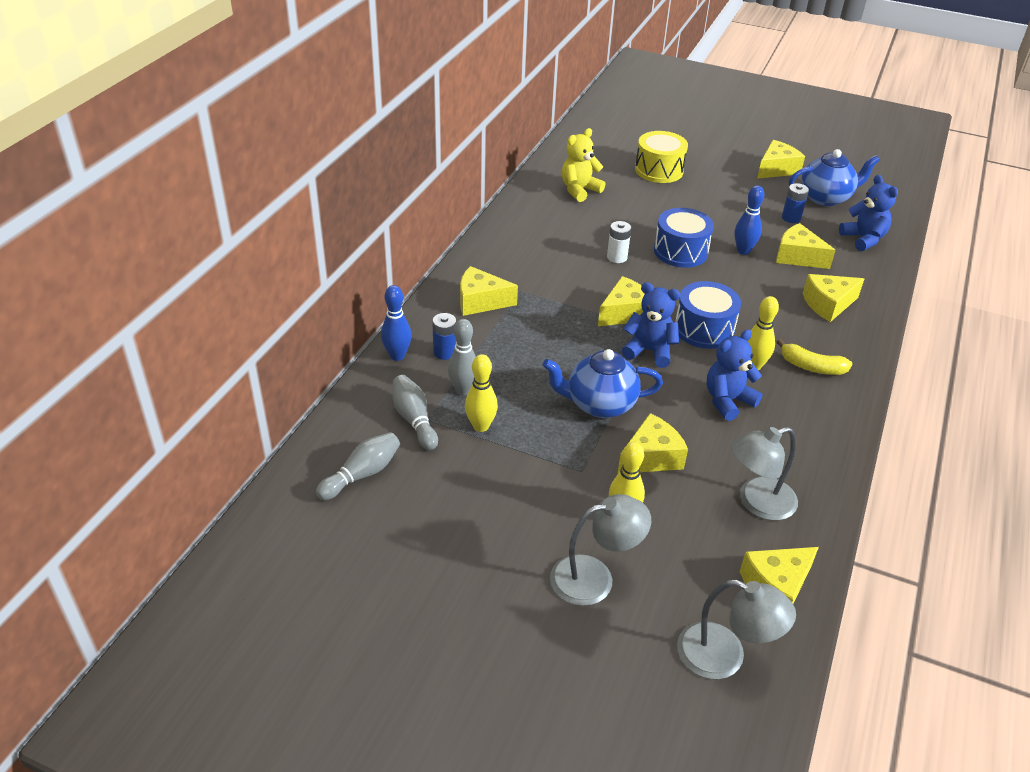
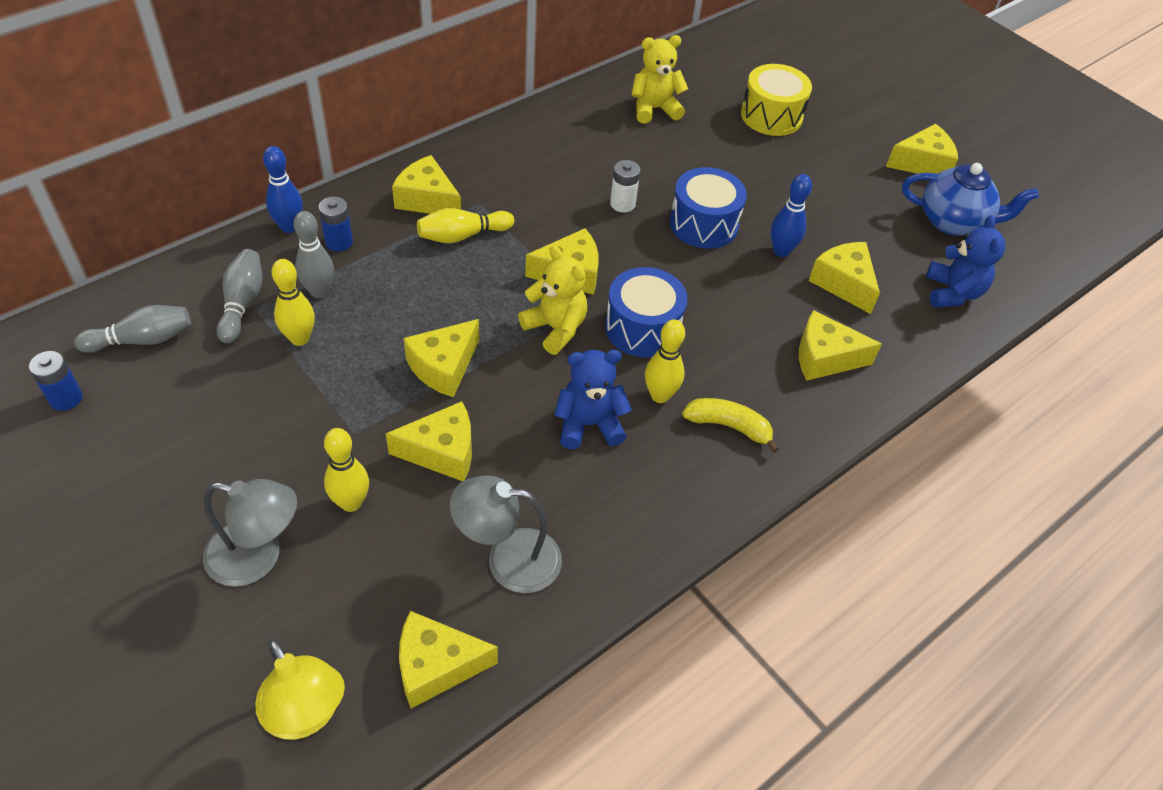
camera: 25 degrees right, 10 degrees up
(529, 316) = (462, 235): none -> yellow bowling pin
(599, 404) = (443, 367): blue teapot -> yellow cheese
(649, 351) = (555, 328): blue teddy bear -> yellow teddy bear
(725, 656) = (306, 715): grey lamp -> yellow lamp
(791, 218) = (882, 232): blue battery -> blue battery (66, 398)
(811, 367) = (729, 426): yellow banana -> yellow banana turned 150 degrees clockwise

